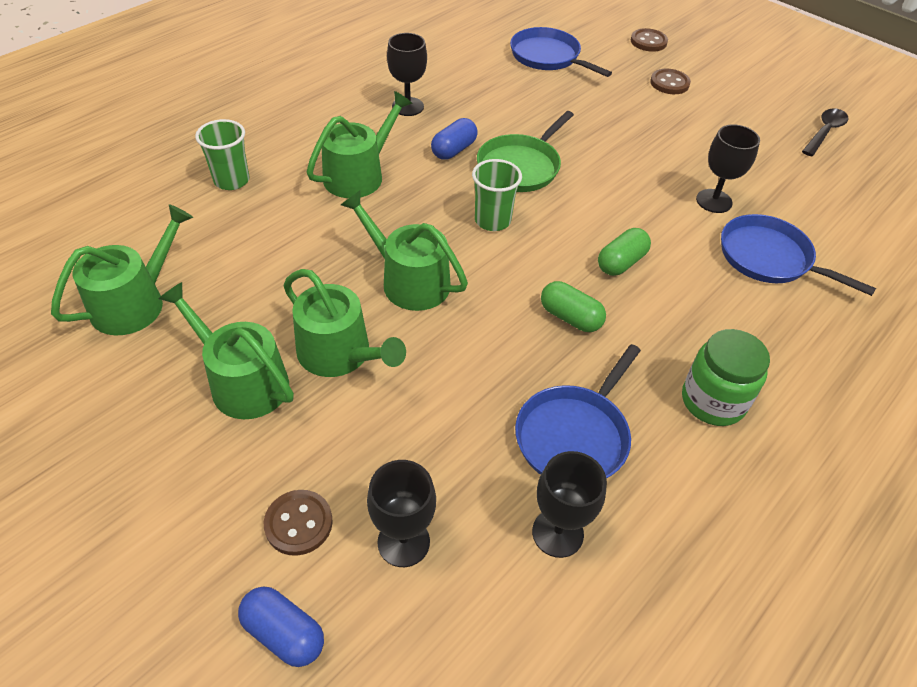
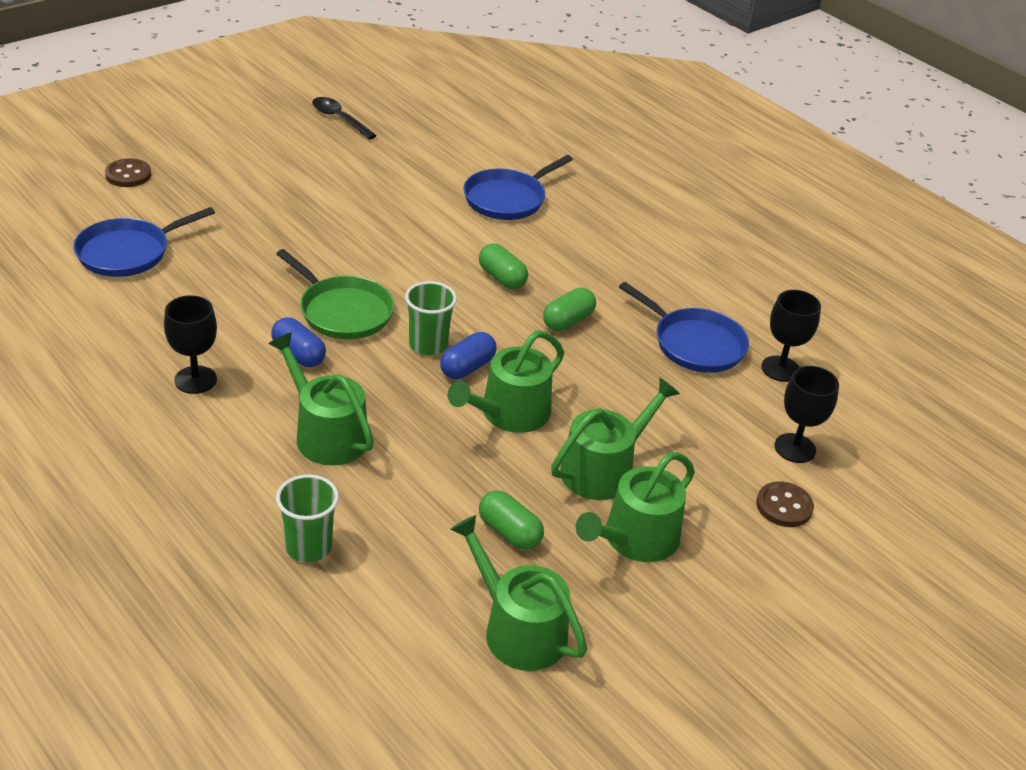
camera: 85 degrees left, 10 degrees down
(250, 290) = (509, 532): none -> green capsule
(284, 633) = (874, 518): blue capsule -> blue capsule (467, 367)
(669, 83) = (221, 182): brown button -> none
(713, 401) = (661, 269): green jar -> none
(714, 201) = (426, 206): black goblet -> none

